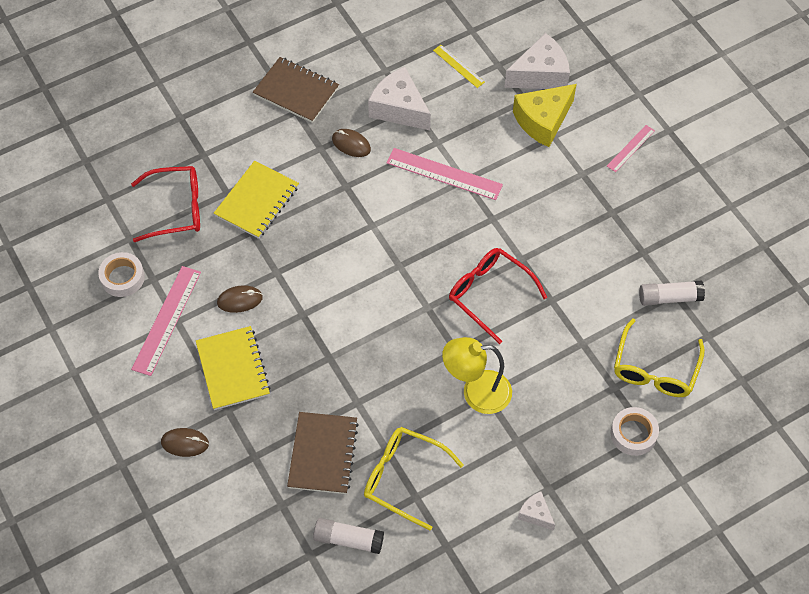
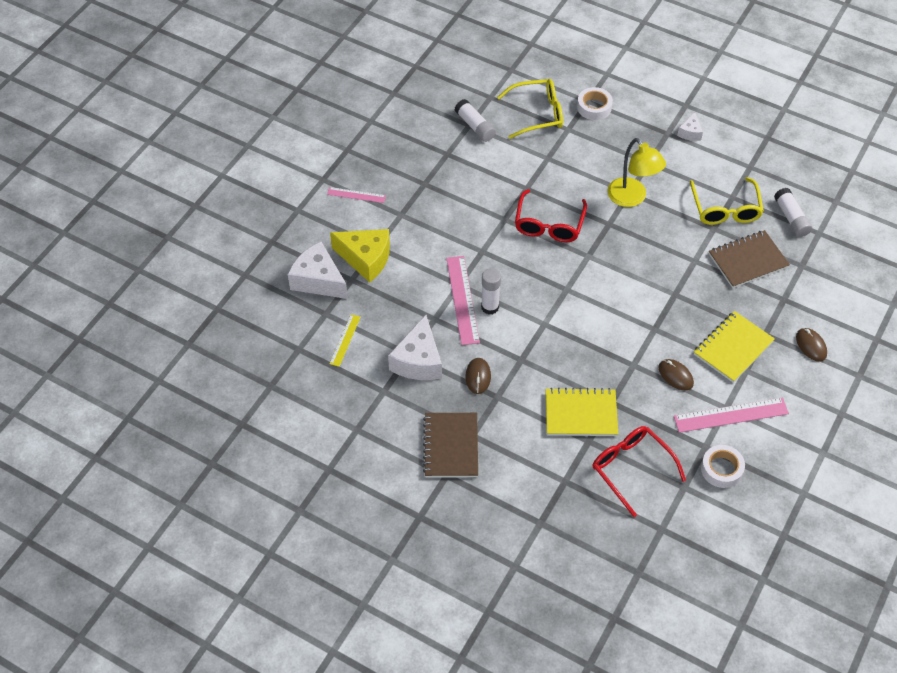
camera: 120 degrees left, 5 degrees down
(421, 191) = (490, 307): none -> white glue stick

